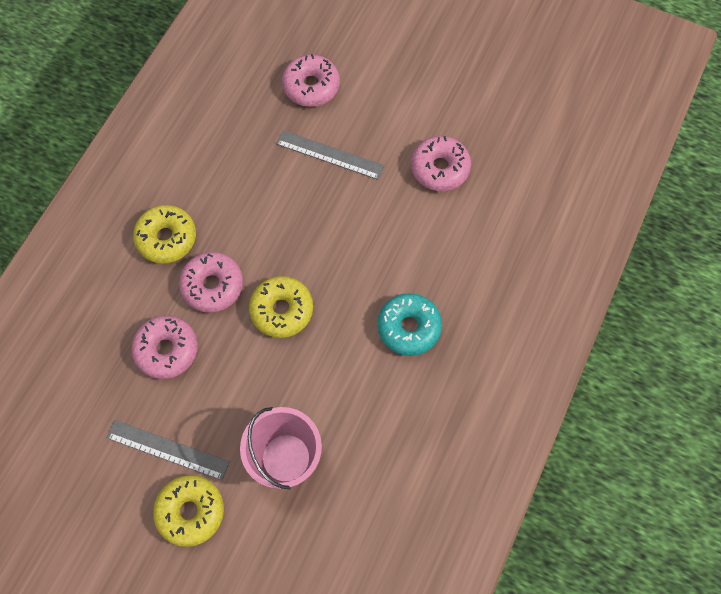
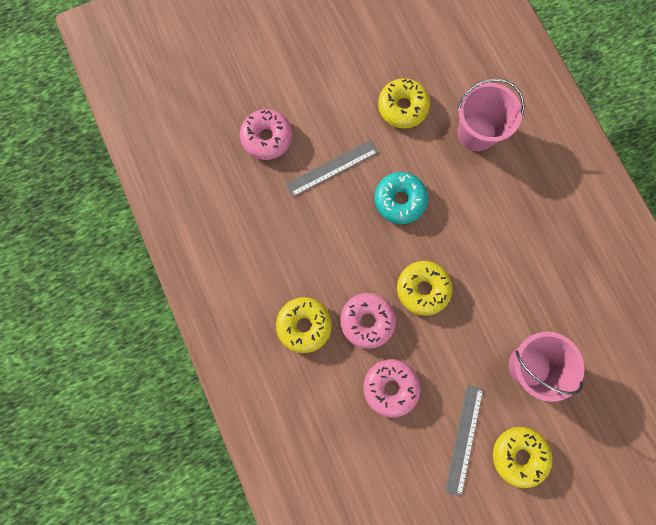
camera: 50 degrees left, 10 degrees up
(168, 450) = (464, 439): grey ruler -> grey ruler turned 45 degrees counterclockwise
(409, 327) = (500, 218): turquoise donut -> turquoise donut (399, 200)
(440, 168) = (402, 107): pink donut -> yellow donut
(474, 246) = (476, 133): none -> pink bucket

